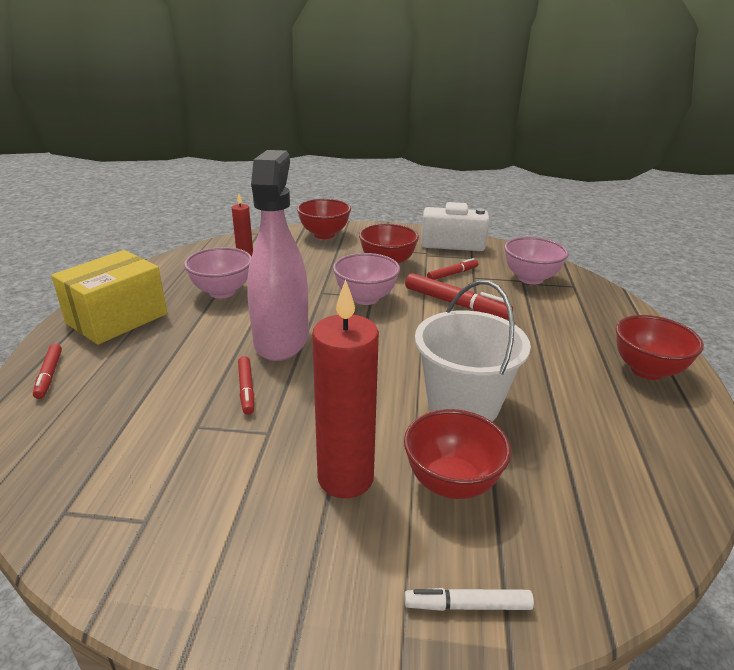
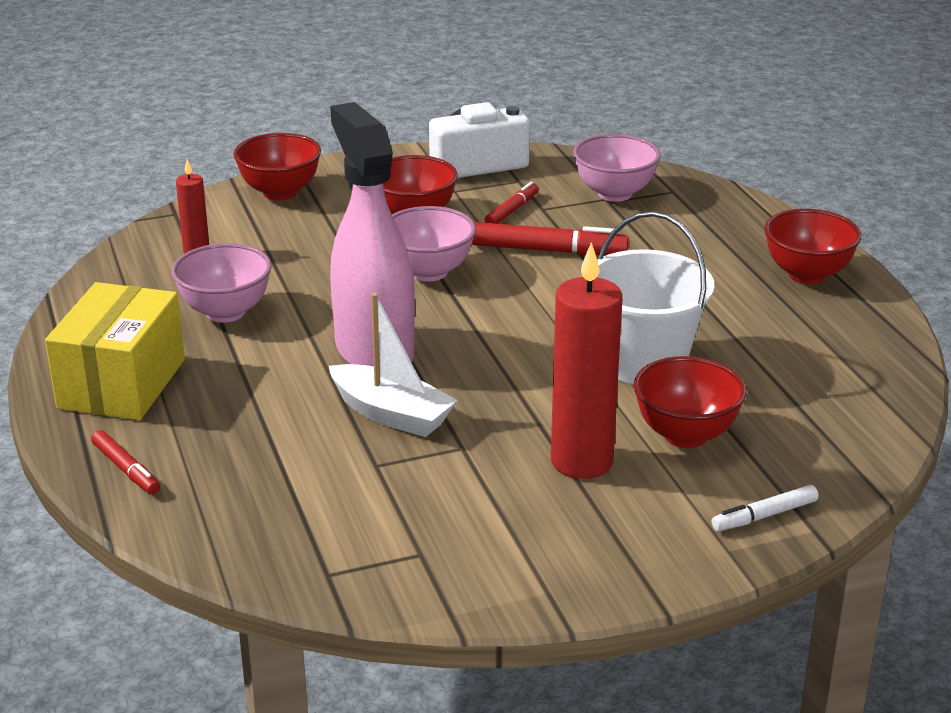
camera: 25 degrees left, 0 degrees up
(246, 389) = (391, 414): red marker -> white boat

